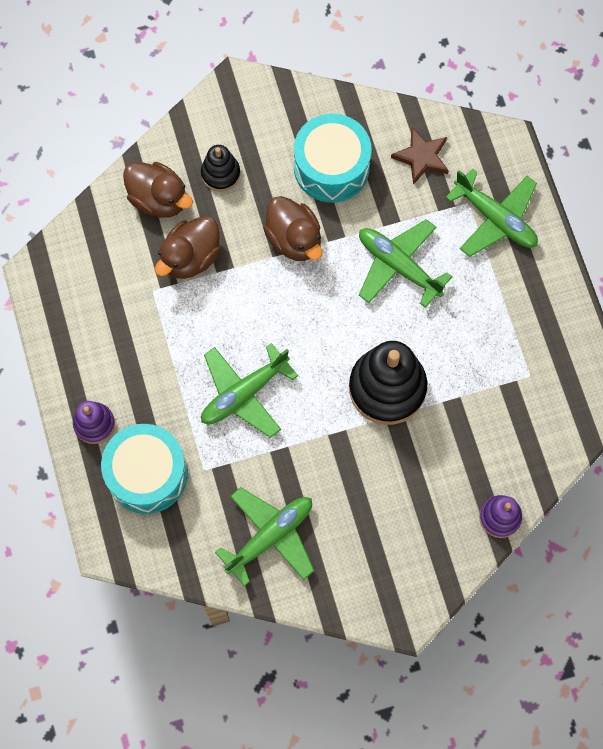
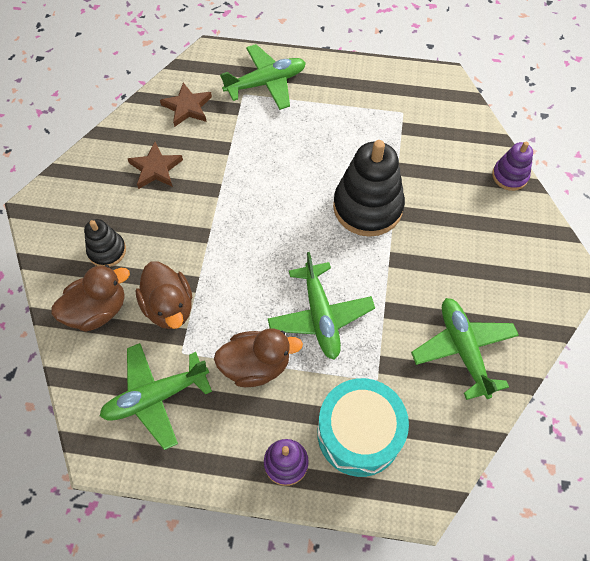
camera: 65 degrees left, 10 degrees down
(294, 239) = (201, 220): brown duck -> brown duck (256, 365)
(331, 167) = (156, 168): turquoise drum -> brown star
(398, 266) = (268, 158): green plane -> green plane (156, 397)

